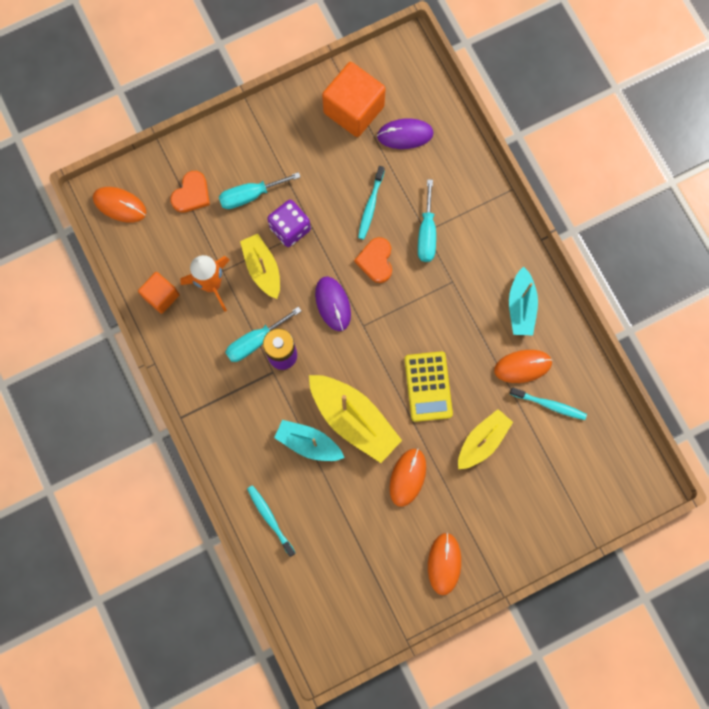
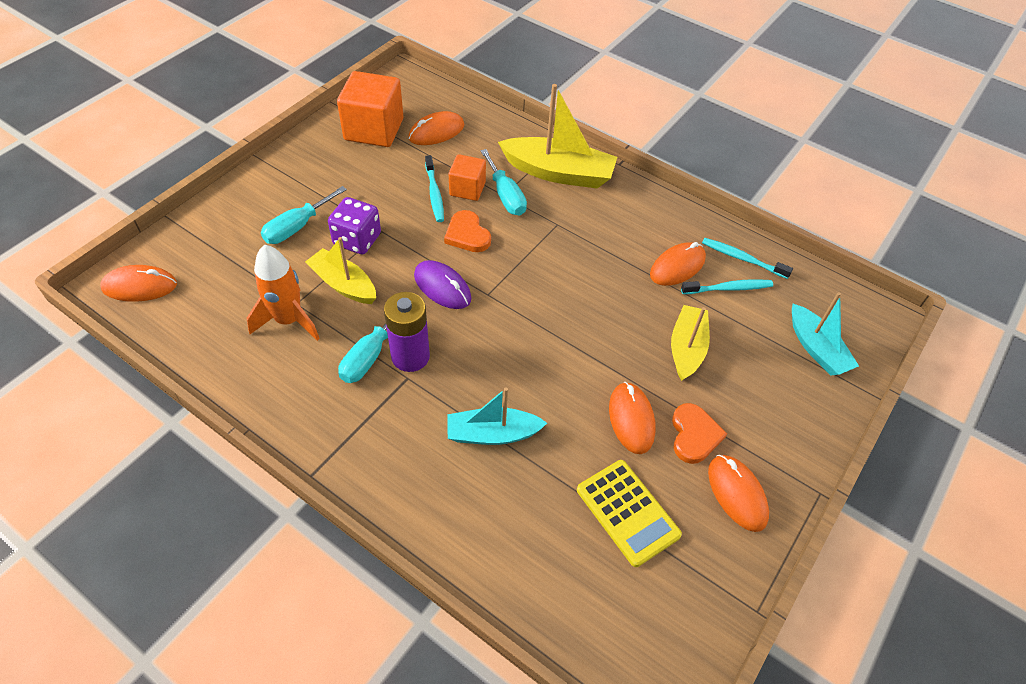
camera: 30 degrees left, 25 degrees down
(161, 296) = (228, 354): orange cube -> orange cube (467, 189)
(191, 194) = (227, 248): orange heart -> orange heart (694, 435)
(270, 519) = (491, 544): turquoise toothbrush -> turquoise toothbrush (742, 258)
(353, 419) = (531, 386): yellow boat -> yellow boat (558, 173)
(405, 135) = (436, 132): purple mouse -> orange mouse
(428, 386) = (594, 321): yellow calculator -> yellow calculator (627, 512)
(521, 306) = (639, 219): turquoise boat -> turquoise boat (816, 348)

